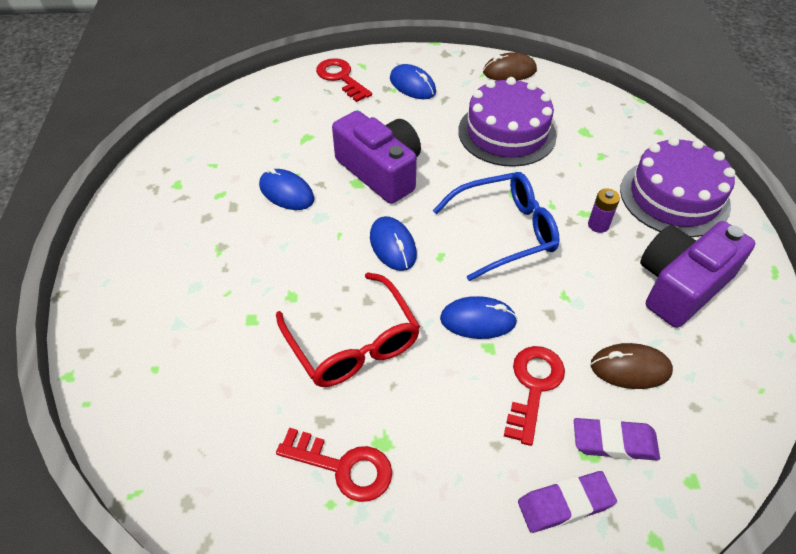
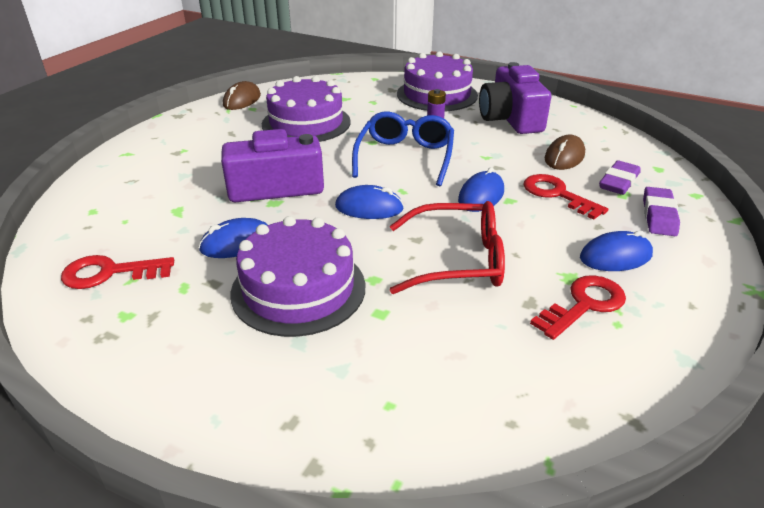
camera: 60 degrees left, 15 degrees down
(252, 256) = (298, 289): none -> purple cake
(341, 78) = (126, 168): red key -> red key (110, 273)
(412, 85) = (193, 140): blue mouse -> blue mouse (615, 256)

